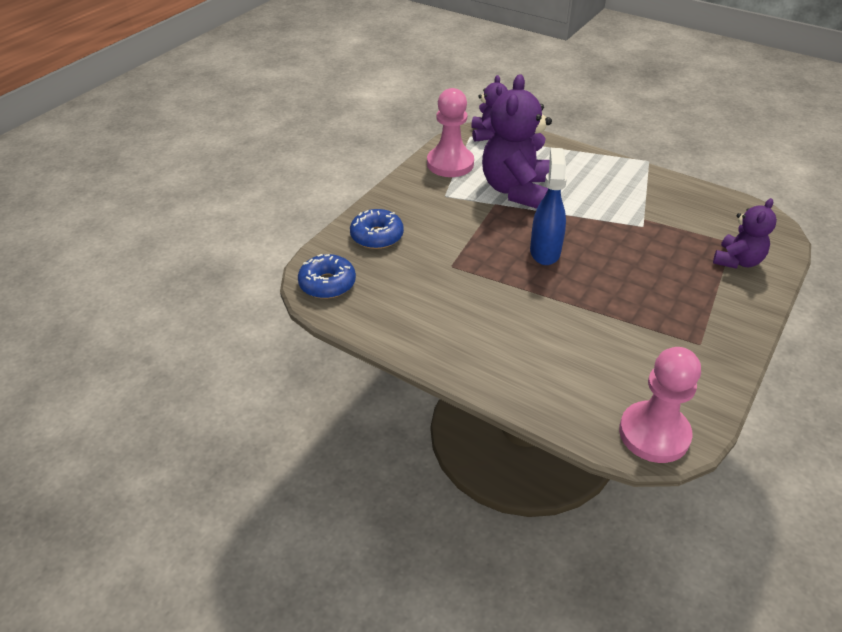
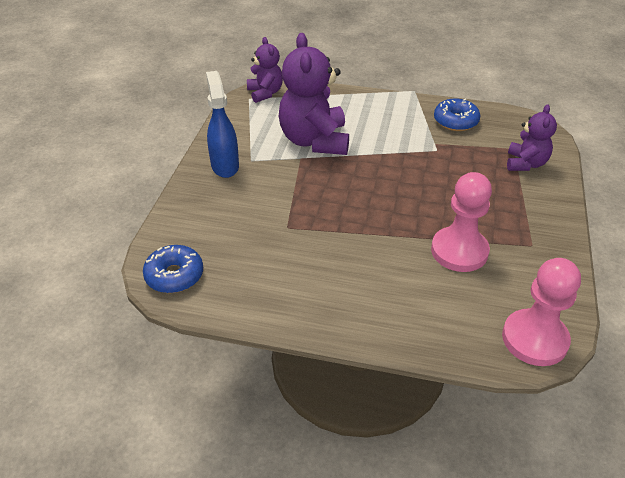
camera: 20 degrees left, 0 degrees up
(377, 236) = (203, 215): blue donut -> blue donut (455, 121)
(450, 164) = (242, 128): pink pawn -> pink pawn (459, 251)
(545, 251) = (365, 193): blue spray bottle -> blue spray bottle (225, 166)

